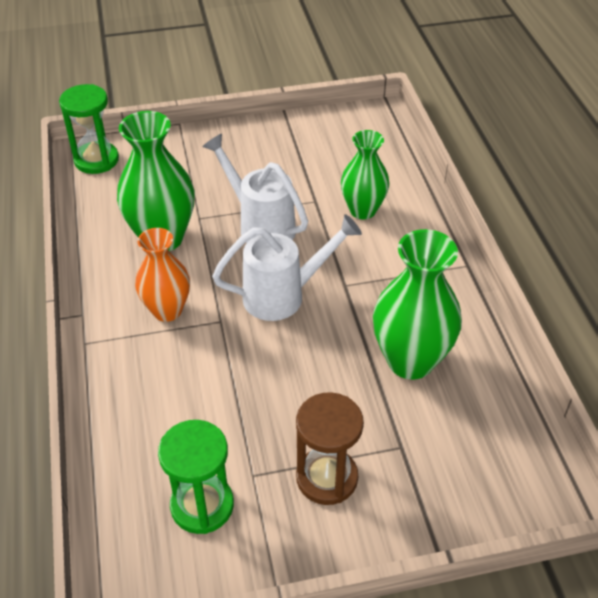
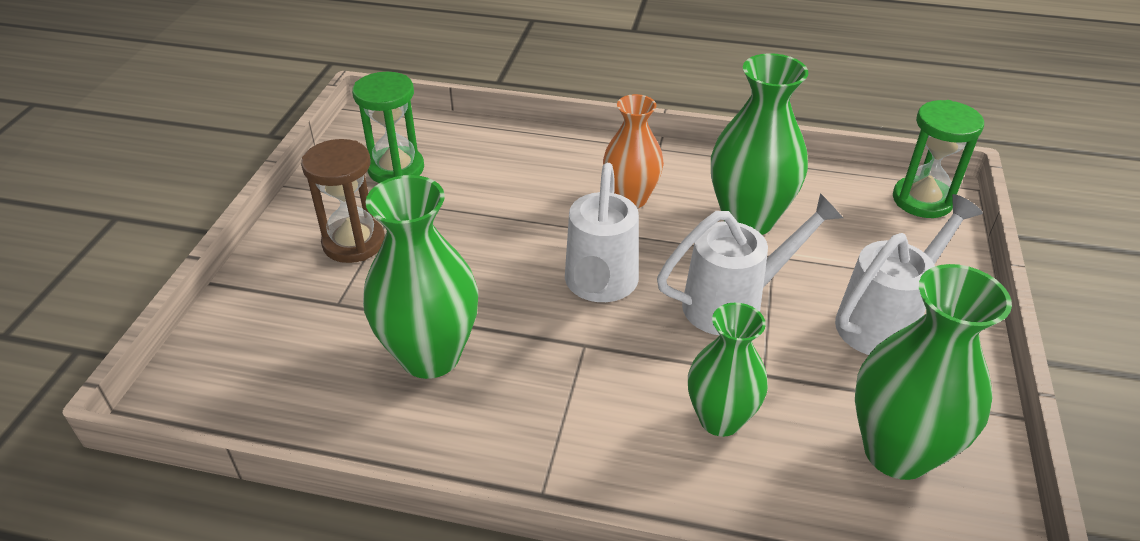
camera: 115 degrees right, 5 degrees down
(237, 161) = (885, 320): none -> white watering can
(338, 146) = (897, 451): none -> green vase

